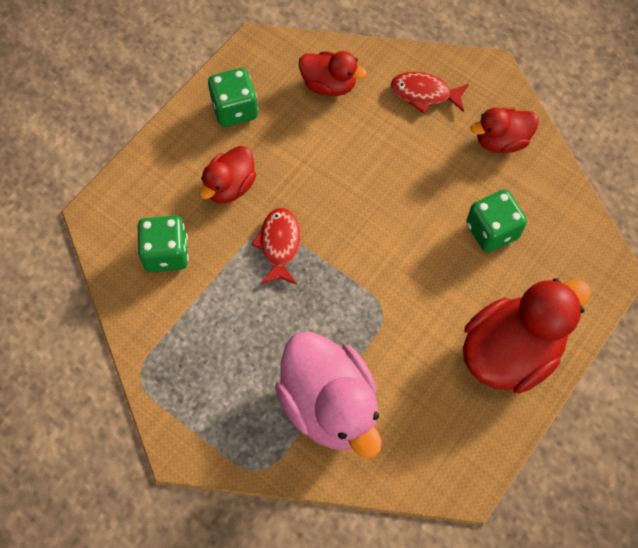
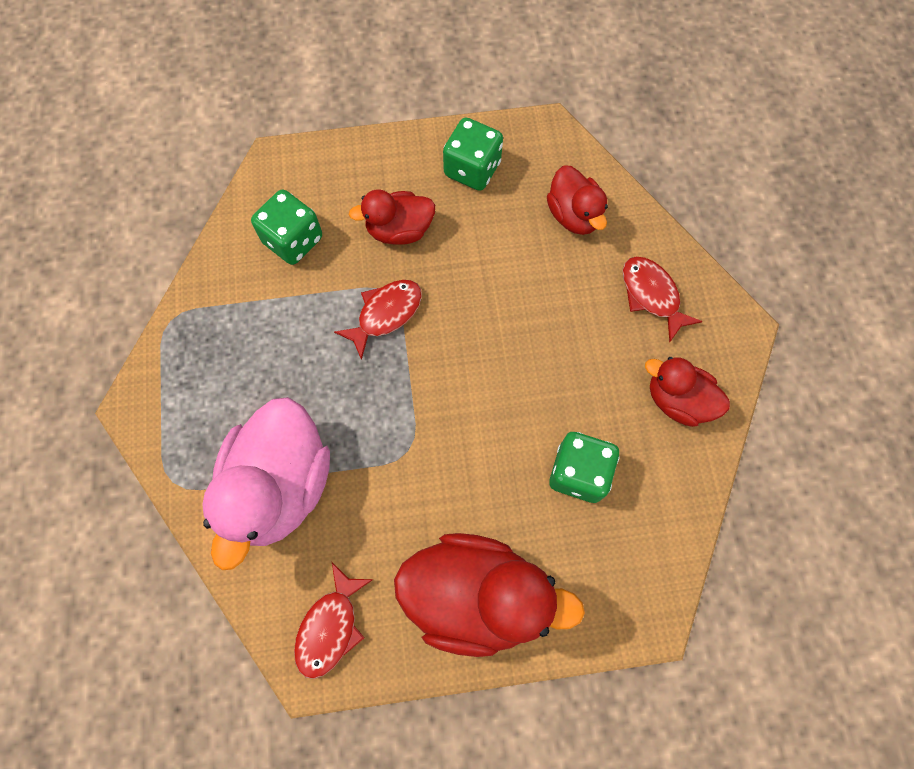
camera: 45 degrees right, 5 degrees up
(450, 452) = (330, 627): none -> red fish

